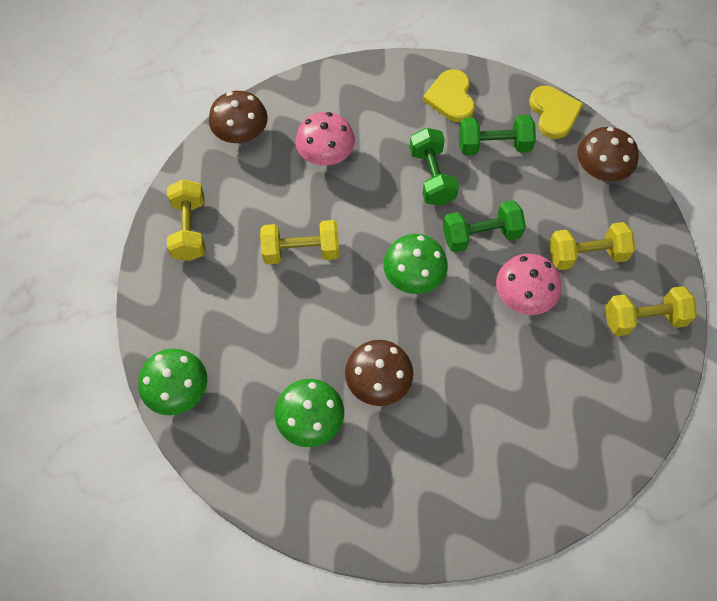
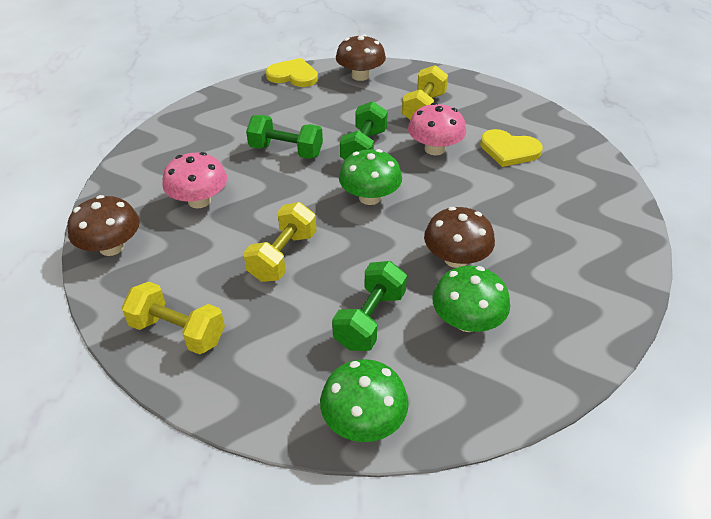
camera: 60 degrees left, 20 degrees down
(451, 98) = (225, 113): yellow heart -> yellow heart (509, 150)
(493, 146) = (291, 111): green dumbbell -> green dumbbell (370, 319)
(643, 319) = (494, 105): yellow dumbbell -> none

